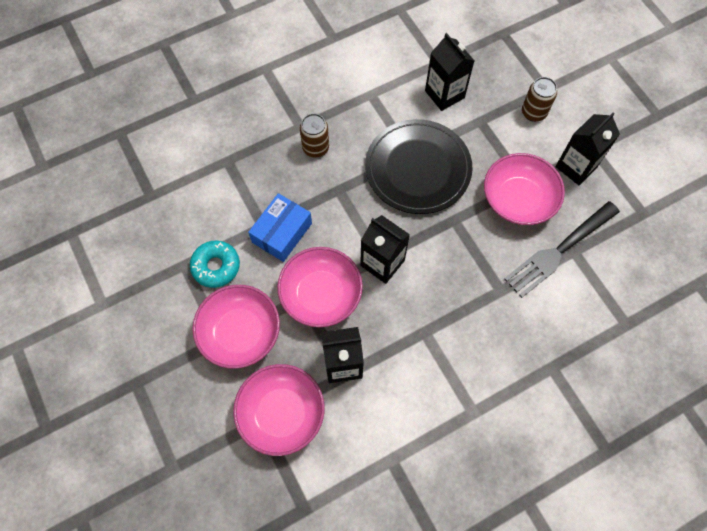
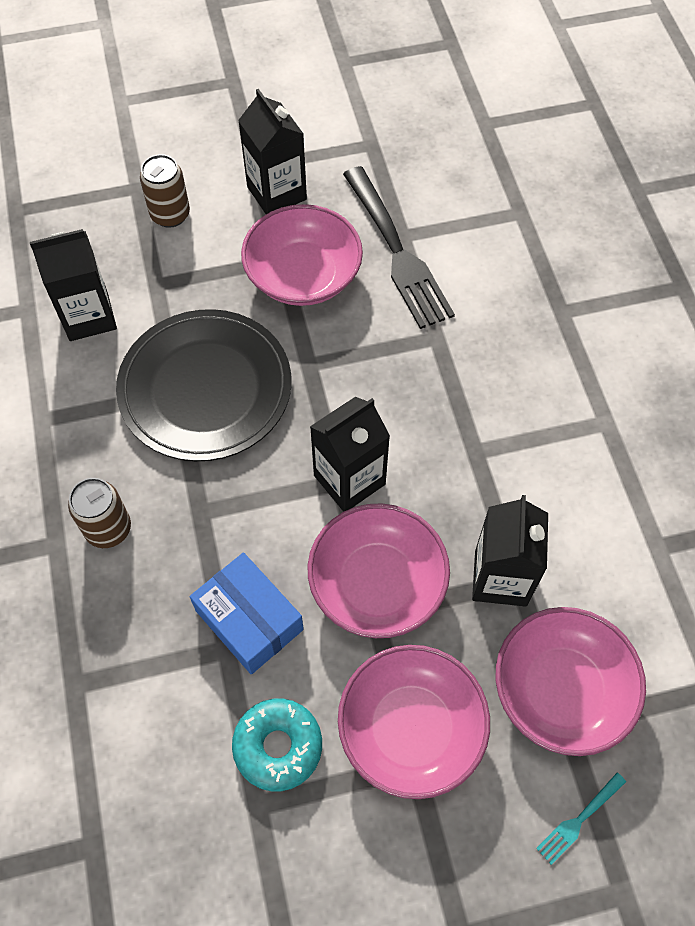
camera: 75 degrees left, 5 degrees down
(208, 436) = (579, 819): none -> turquoise fork

